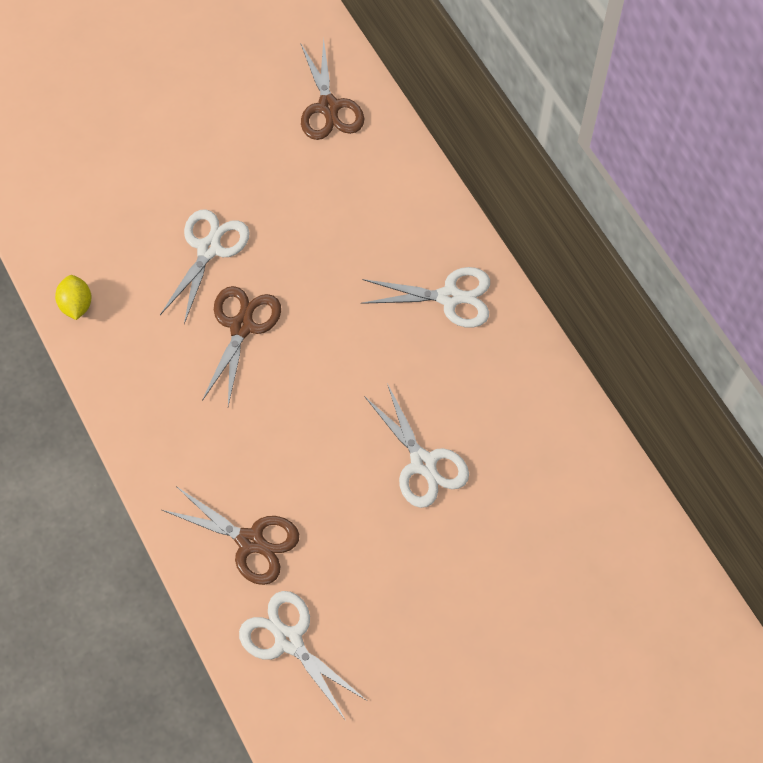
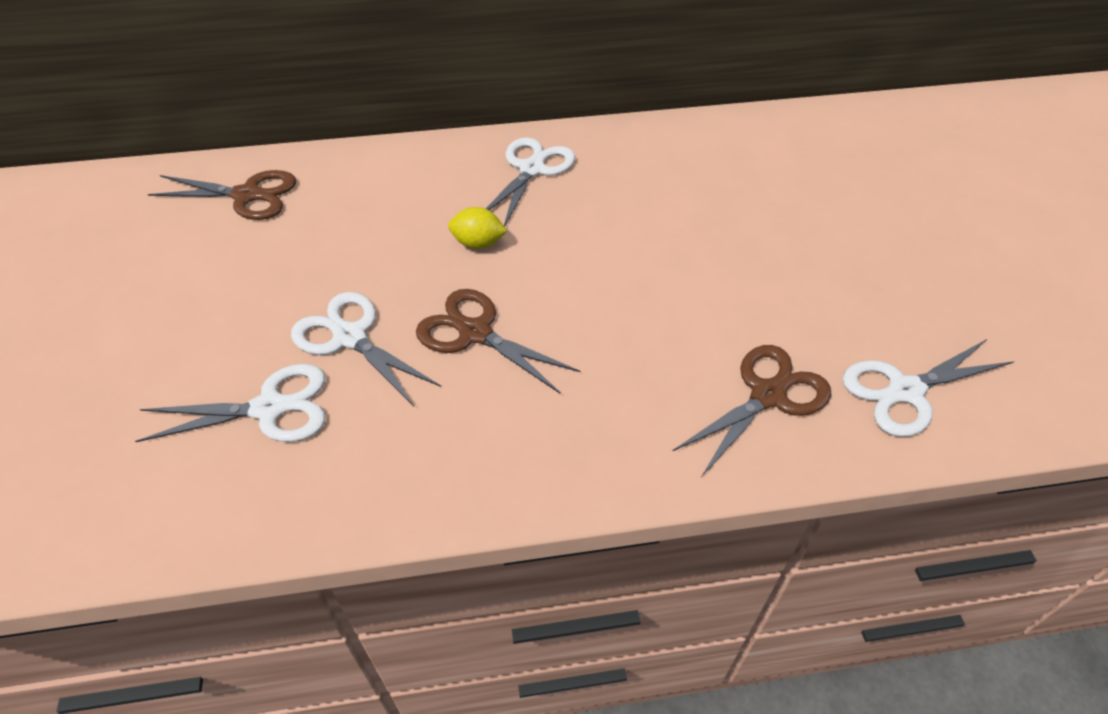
camera: 70 degrees left, 15 degrees down
(76, 305) = (338, 504): yellow lemon -> yellow lemon (478, 243)
(423, 463) = (711, 231): white scissors -> white scissors (270, 408)

